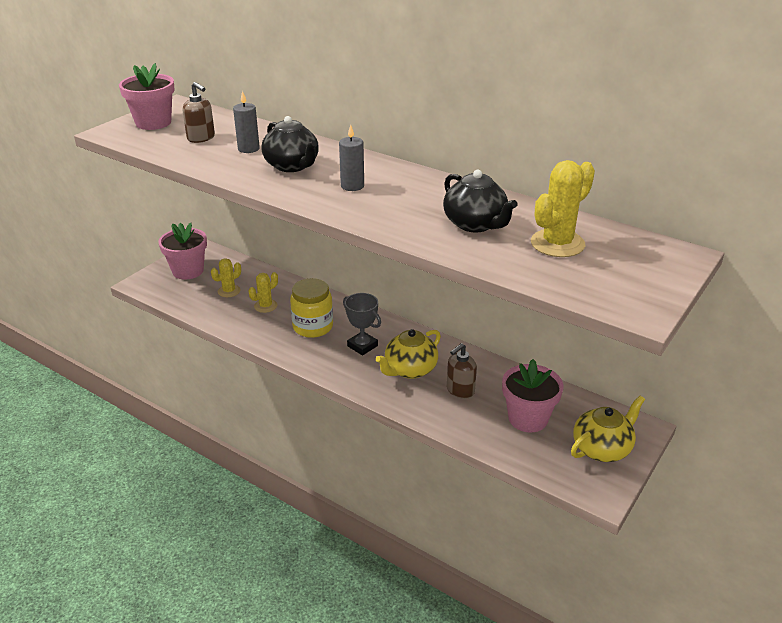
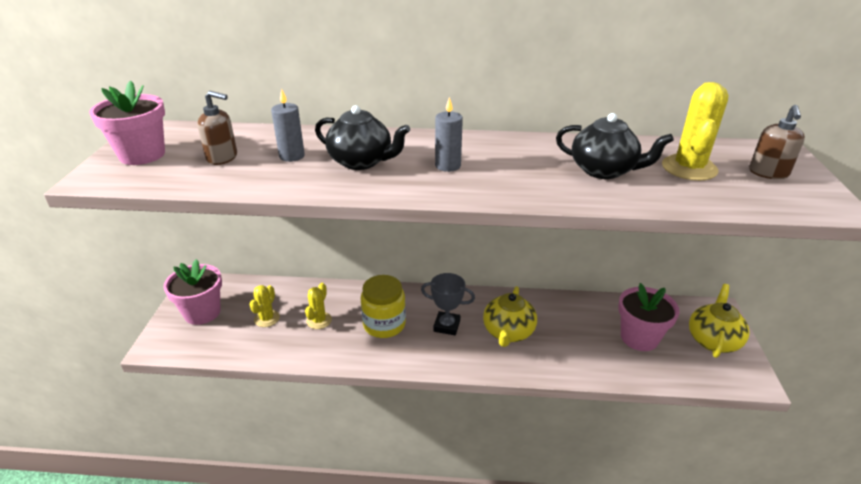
camera: 30 degrees left, 0 degrees up
(460, 390) = (566, 334): brown soap dispenser -> brown soap dispenser (768, 173)

